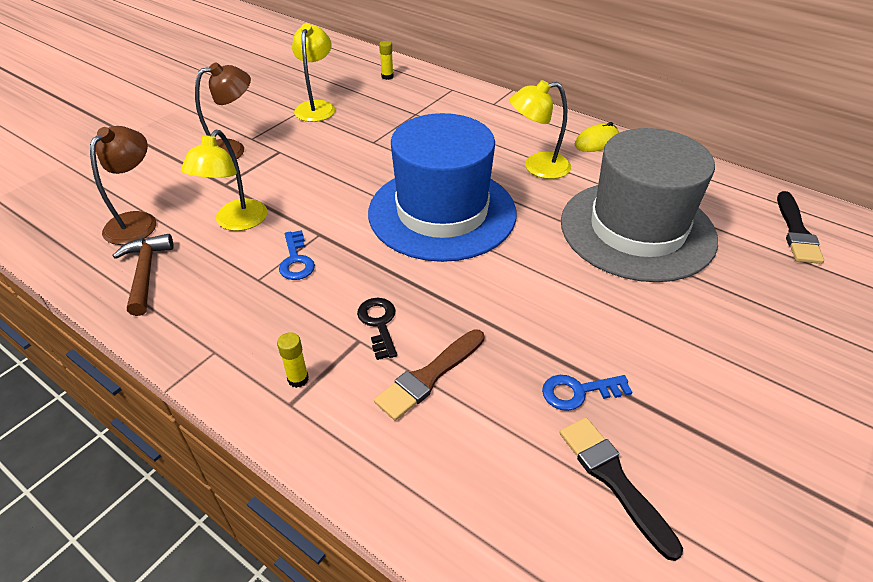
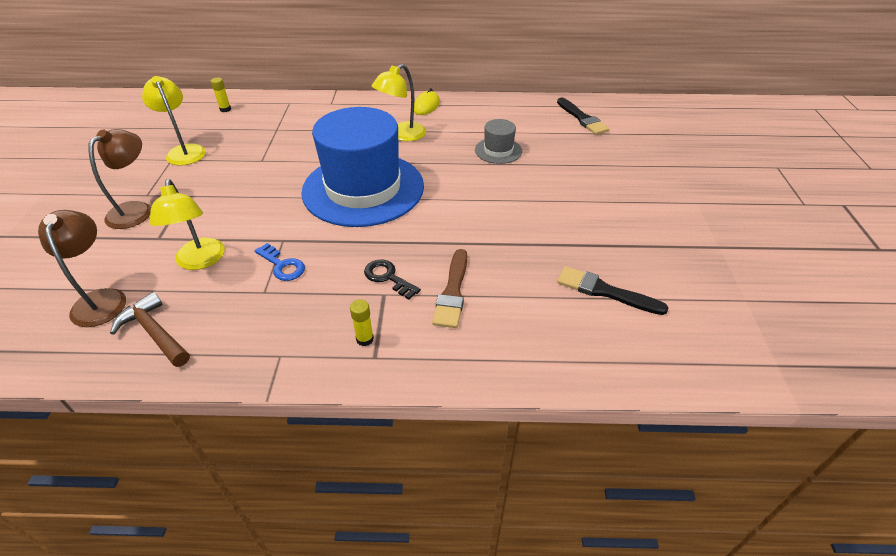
camera: 35 degrees left, 0 degrees up
(578, 392) = (547, 256): blue key -> none
(637, 230) = (498, 150): grey hat -> grey hat, size x0.43

